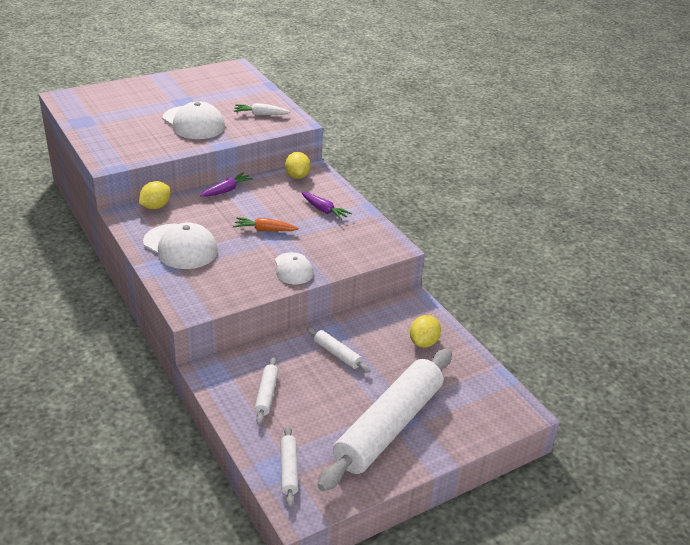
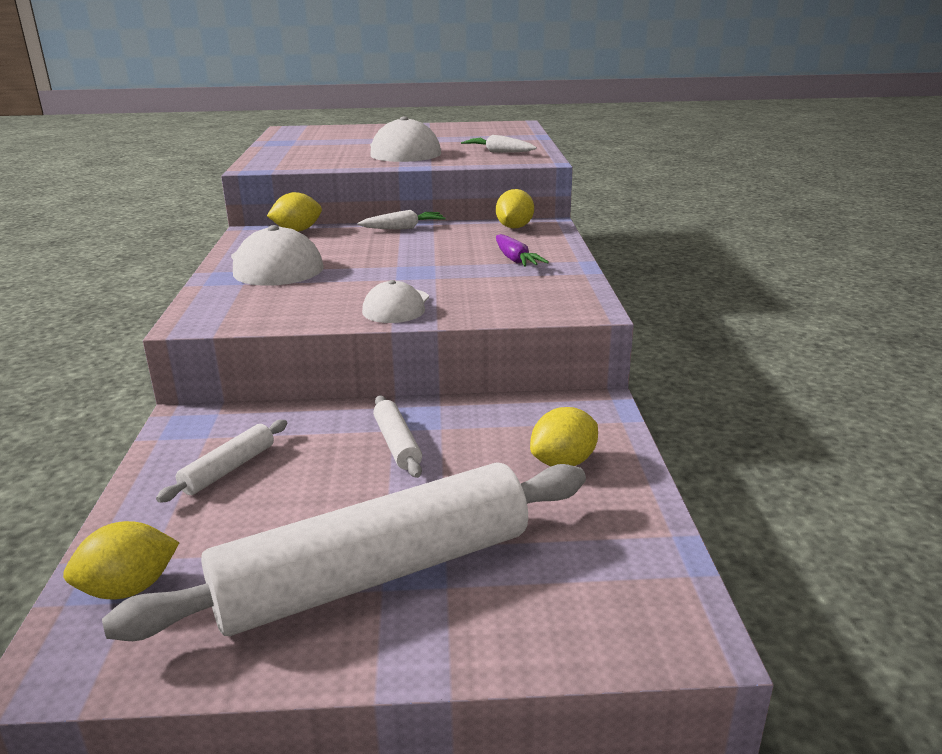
camera: 30 degrees right, 10 degrees down
(226, 190) = (403, 228): purple carrot -> white carrot
(265, 230) = (406, 266): orange carrot -> none
(289, 469) = (129, 589): white rolling pin -> yellow lemon

